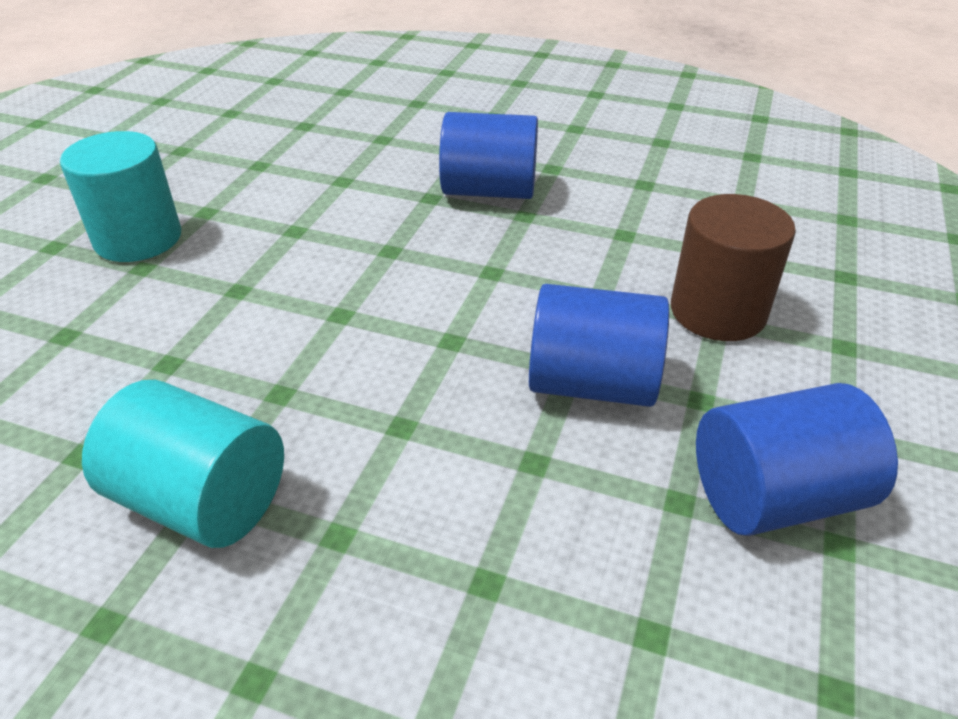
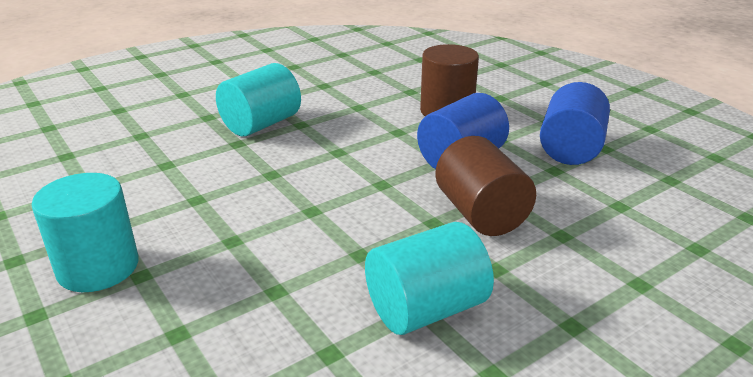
camera: 55 degrees left, 10 degrees down
(462, 464) = (481, 214): none -> brown cylinder
(489, 191) = (261, 124): blue cylinder -> turquoise cylinder

